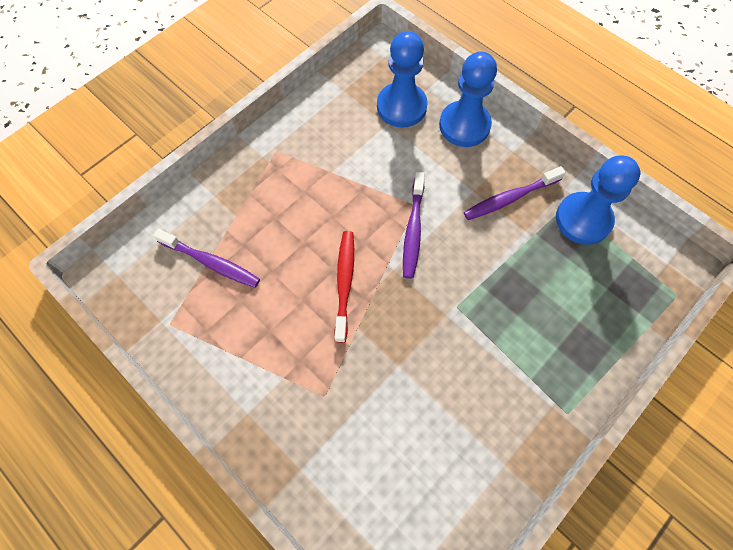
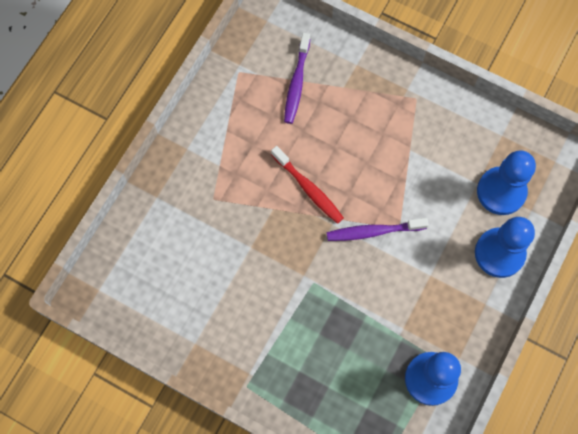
camera: 75 degrees right, 5 degrees up
(344, 283) = (308, 188): red toothbrush -> red toothbrush turned 60 degrees clockwise
(510, 198) = (432, 309): purple toothbrush -> none

